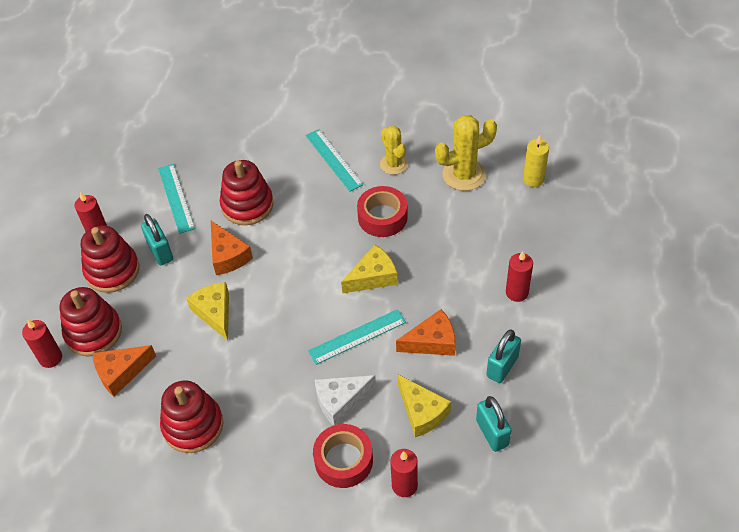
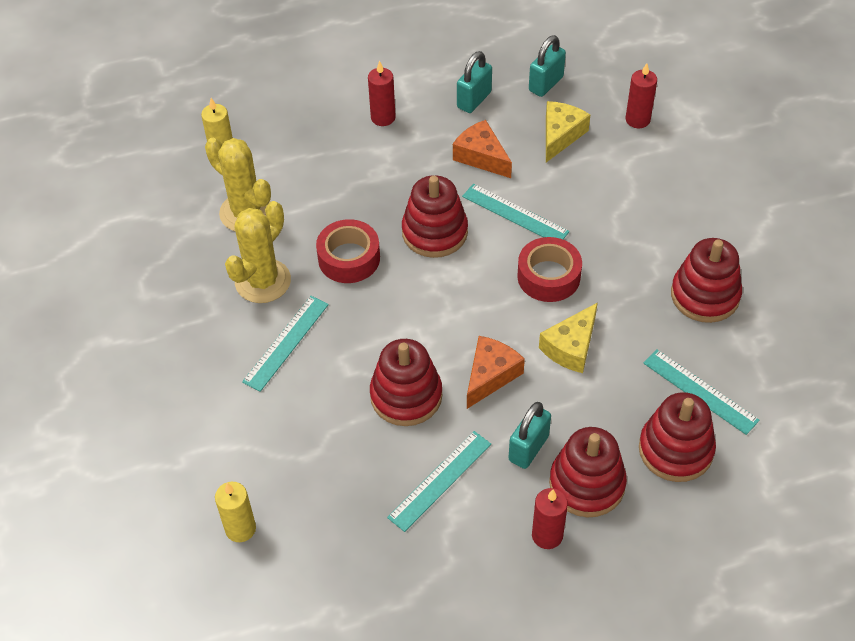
camera: 120 degrees left, 0 degrees up
(50, 358) = (736, 472): red candle -> none
(121, 373) = (700, 391): orange cheese -> turquoise ruler
(220, 99) = (240, 529): none -> yellow candle
(340, 401) = (593, 196): white cheese -> none
(343, 460) = (648, 168): red tape -> red tape (548, 276)
(373, 277) = (434, 232): yellow cheese -> red stacking toy
(393, 164) = (263, 281): yellow cactus -> yellow cactus, size x1.52
(502, 366) = (474, 100): turquoise padlock -> turquoise padlock turned 60 degrees counterclockwise

